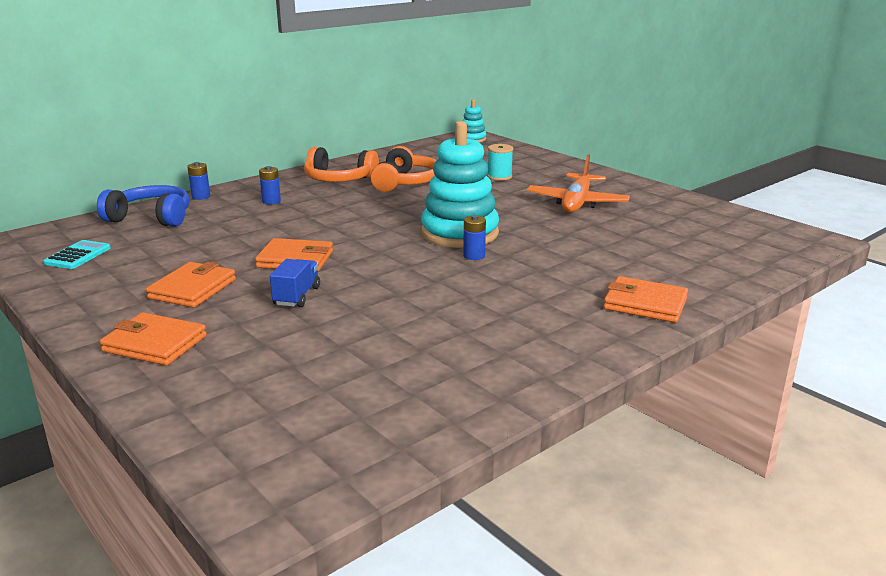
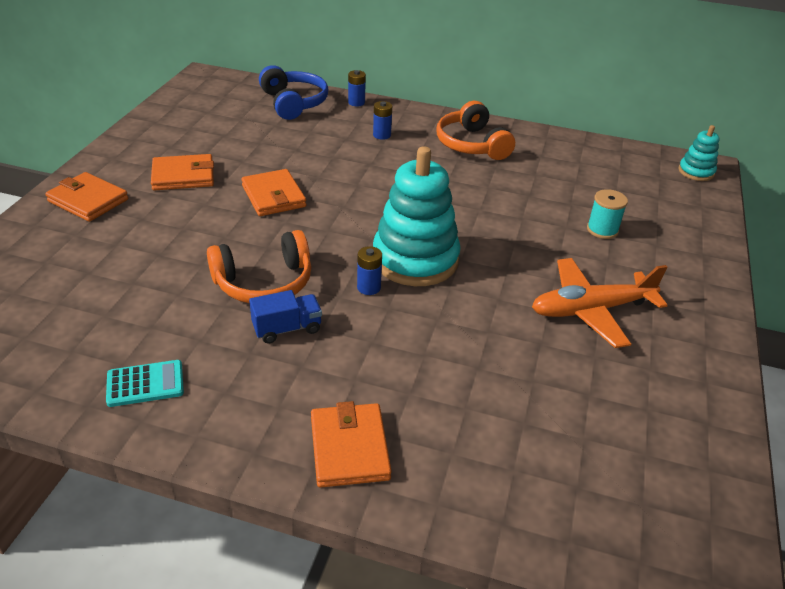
camera: 55 degrees right, 15 degrees up
(78, 256) = (202, 109): turquoise calculator -> turquoise calculator (145, 384)
(155, 344) = (88, 200): orange wallet -> orange wallet turned 45 degrees counterclockwise
(297, 296) = (205, 226): blue truck -> blue truck (287, 328)
(406, 182) = (510, 181): orange headphones -> orange headphones (264, 282)

